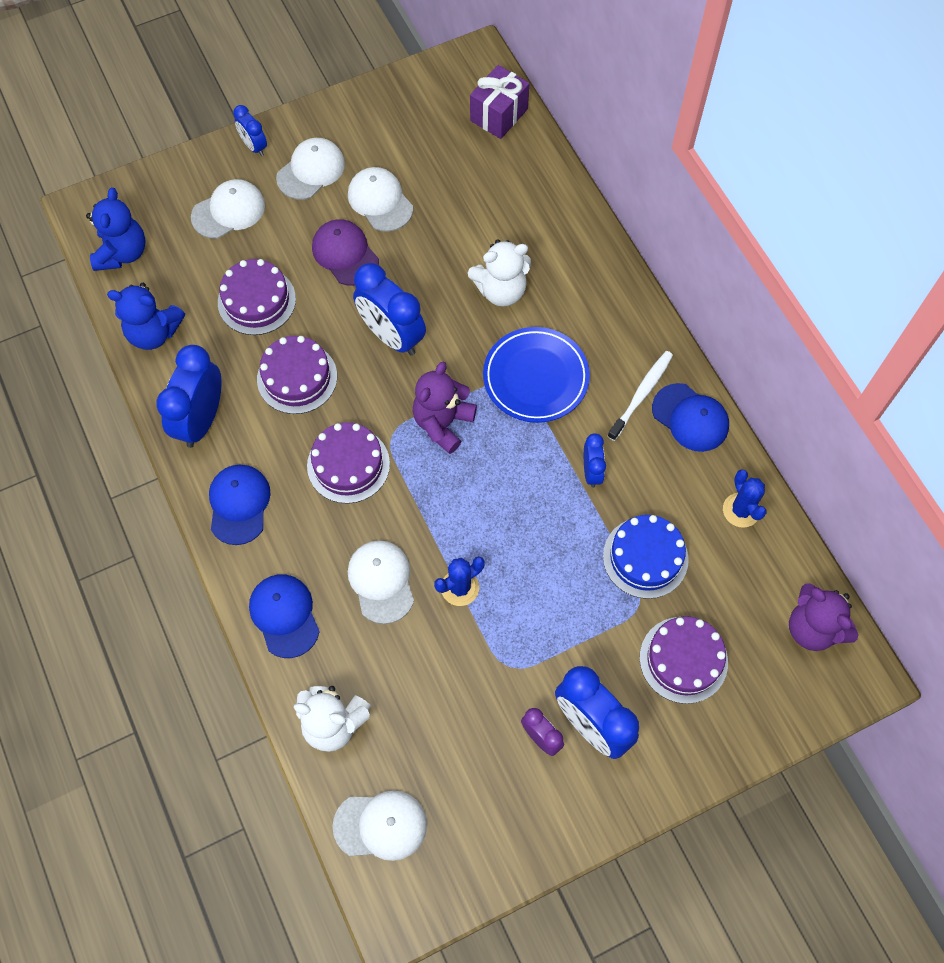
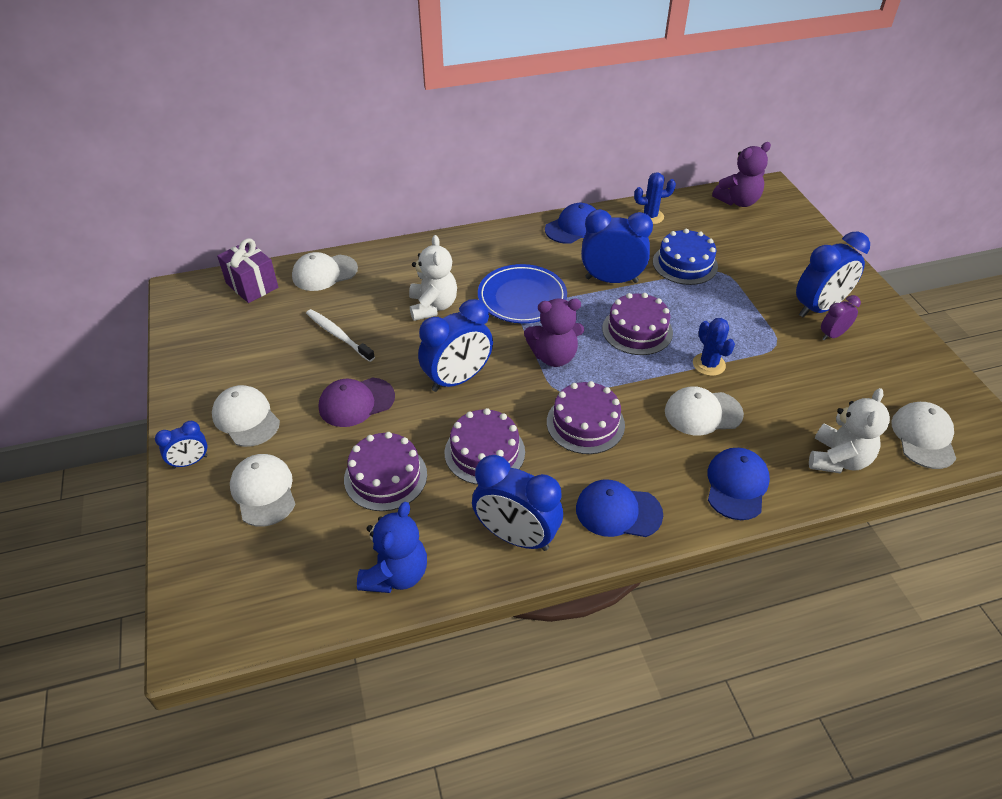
camera: 80 degrees left, 20 degrees down
(122, 253) = (275, 600): blue teddy bear -> none
(284, 615) = (736, 485): blue cap -> blue cap turned 120 degrees clockwise
(380, 201) = (307, 371): white cap -> white cap (324, 273)
(443, 423) = (554, 356): purple teddy bear -> purple teddy bear turned 45 degrees counterclockwise
(591, 472) = (611, 280): blue clock -> blue clock, size x1.88
(641, 394) = (549, 246): white toothbrush -> white toothbrush (338, 335)
(683, 659) = (764, 258): purple cake -> purple cake (637, 330)

